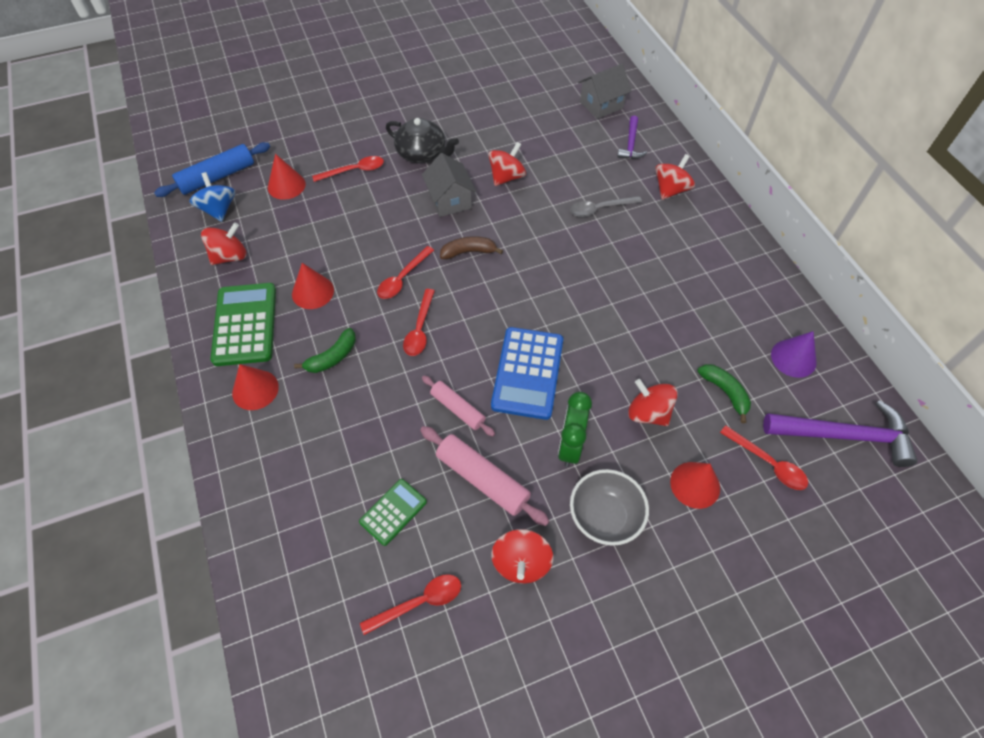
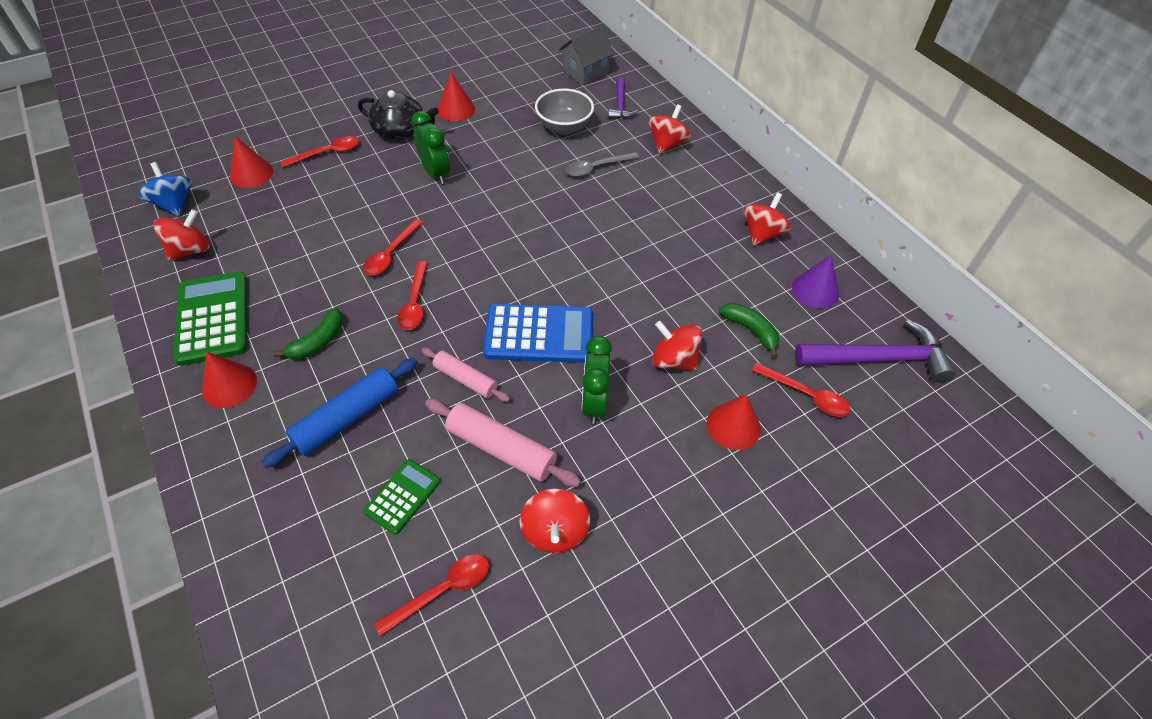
camera: 10 degrees left, 5 degrees down
(217, 177) = (171, 172): blue rolling pin -> blue rolling pin (347, 418)
(313, 292) = (290, 277): red cone -> red cone (456, 109)
(450, 200) = (435, 173): grey house -> green clock
(468, 252) = (461, 221): brown banana -> none
(506, 177) = (494, 146): red spinning top -> red spinning top (762, 234)
(527, 373) = (539, 334): blue calculator -> blue calculator turned 90 degrees counterclockwise
(604, 517) = (641, 471): grey bowl -> grey bowl (564, 127)

